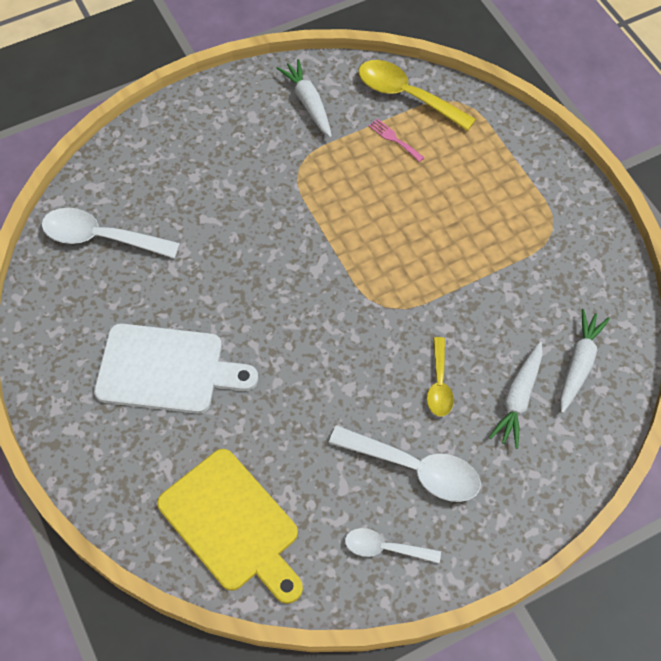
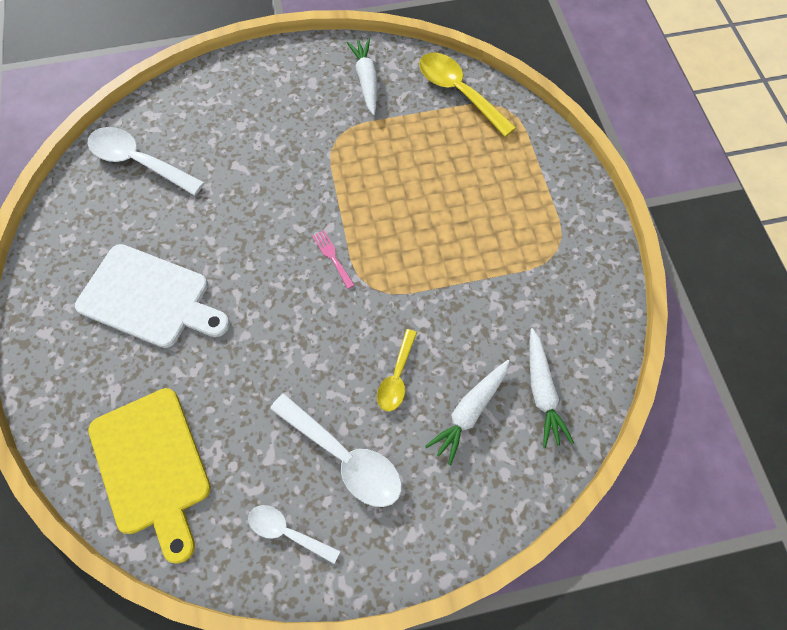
camera: 15 degrees right, 5 degrees up
(394, 139) = (433, 130): pink fork -> pink fork (332, 257)
(579, 364) = (541, 391): white carrot -> white carrot turned 135 degrees clockwise

